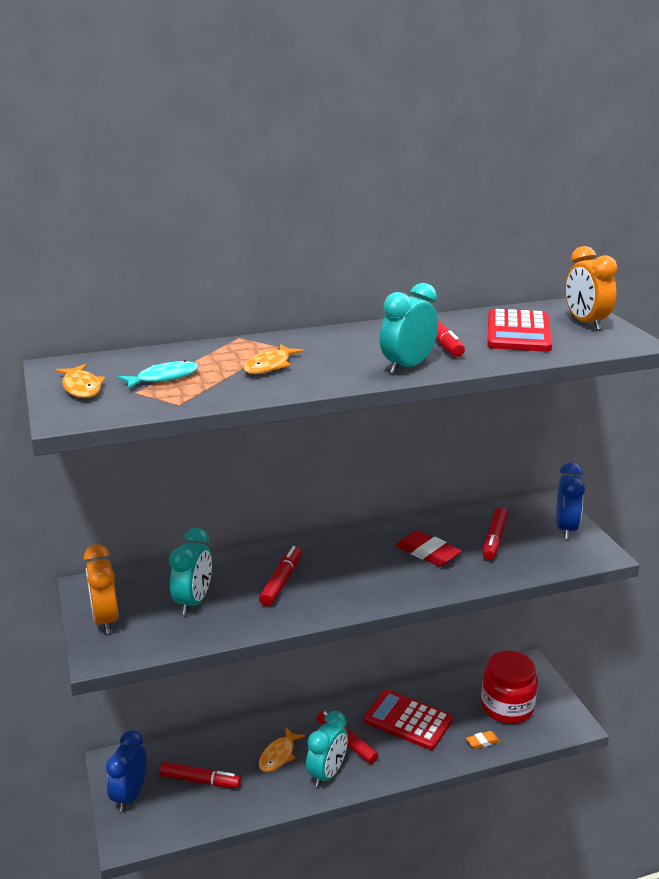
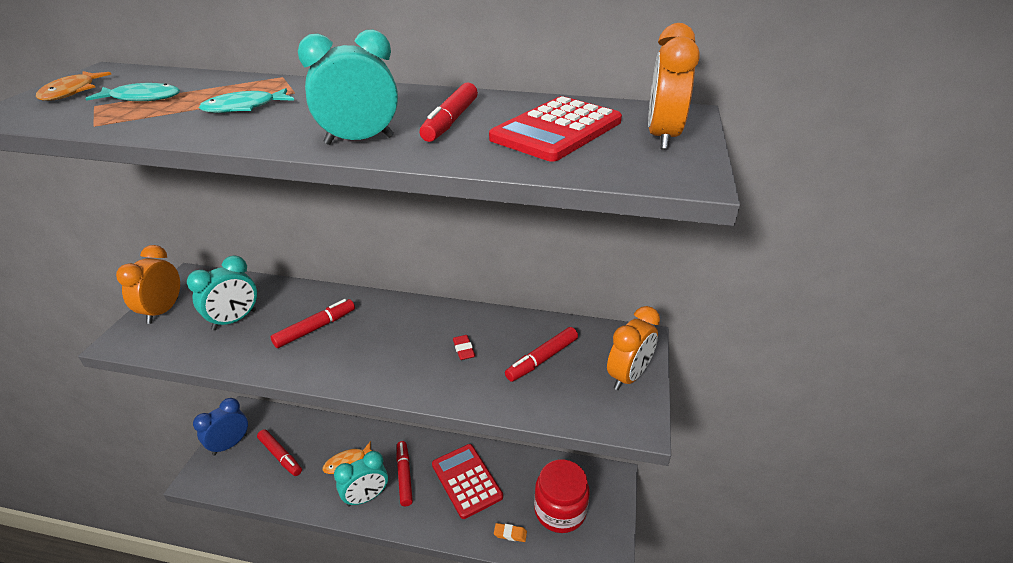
camera: 30 degrees right, 10 degrees up
(270, 366) = (244, 107): orange fish -> turquoise fish
(428, 553) = (463, 349): red eraser -> red eraser, size x0.55
(565, 529) = (628, 376): blue clock -> orange clock

